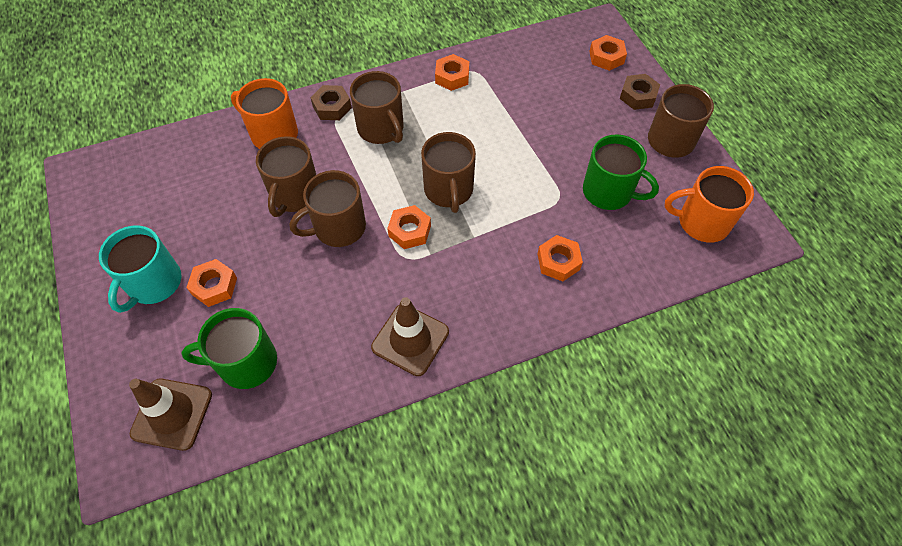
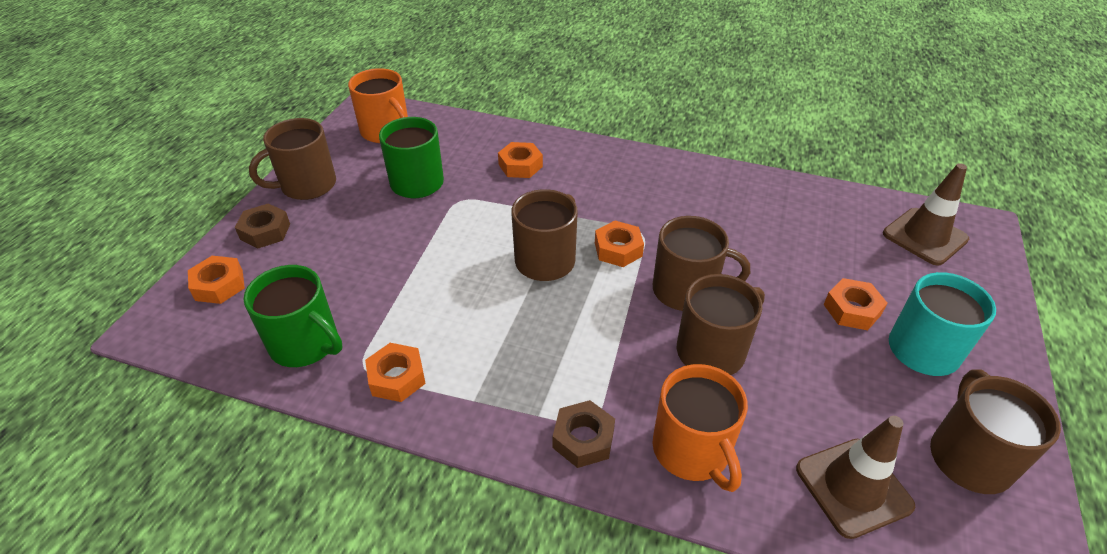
camera: 140 degrees left, 15 degrees down
(246, 363) = (841, 236): green mug -> green mug (305, 343)
(381, 129) = (549, 366): brown mug -> brown mug (969, 457)
(410, 339) = (687, 183): brown traffic cone -> brown traffic cone (853, 487)

